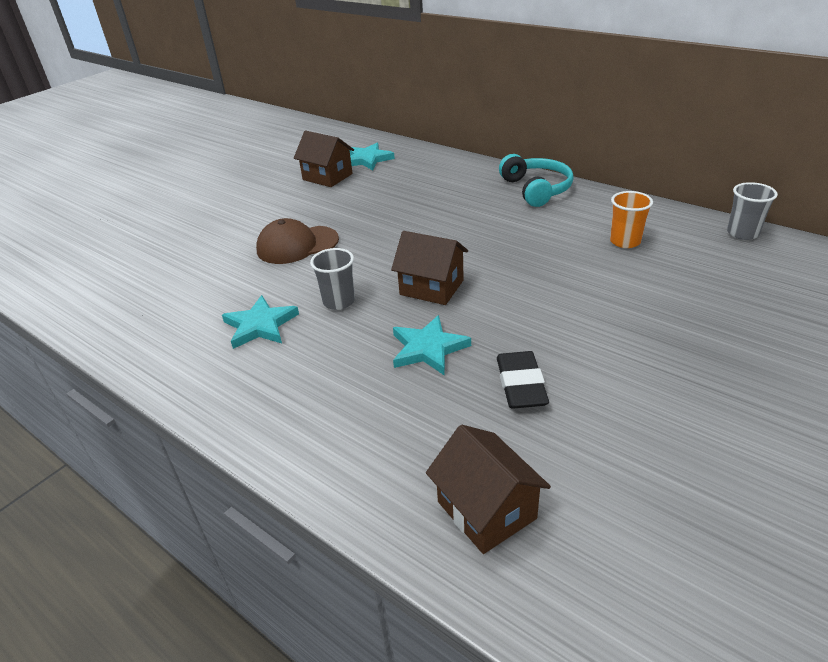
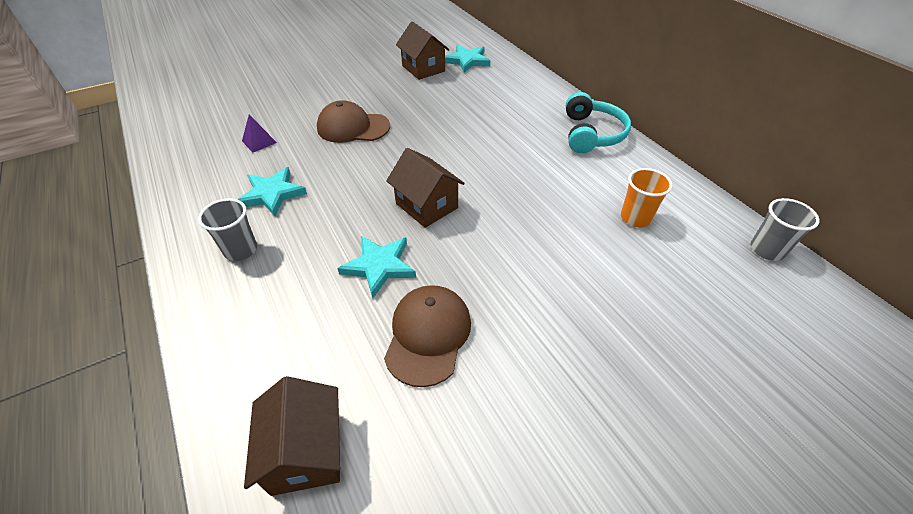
camera: 20 degrees right, 10 degrees up
(201, 285) = (259, 141): none -> purple pyramid
(339, 301) = (344, 193): grey cup -> grey cup (241, 250)
(521, 384) = (428, 335): black eraser -> brown cap

